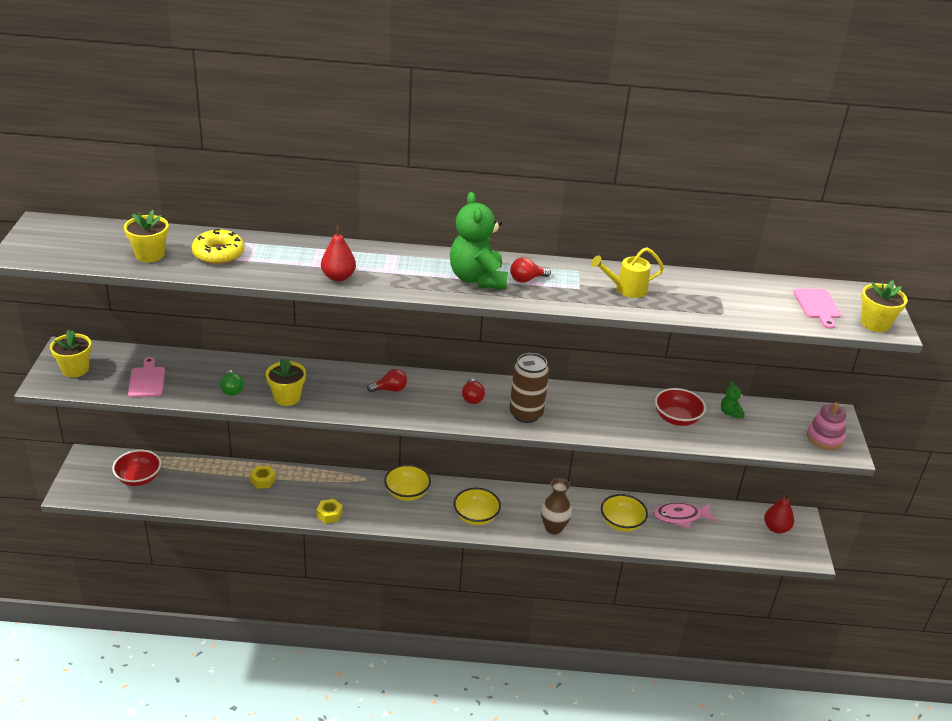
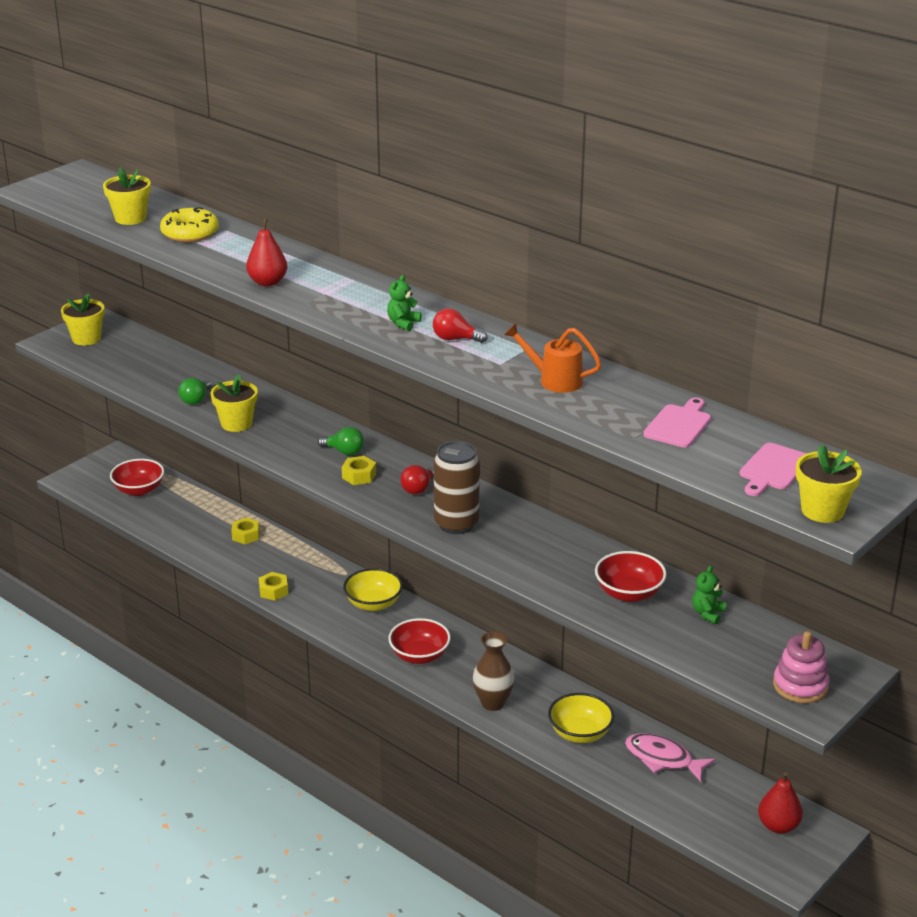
camera: 40 degrees right, 5 degrees down
(147, 380) = (133, 367): pink cutting board -> pink cutting board (679, 425)
(390, 389) = (344, 451): red light bulb -> green light bulb
(422, 404) = (359, 476): none -> yellow nut
(476, 517) = (419, 656): yellow bowl -> red bowl
(477, 279) = (403, 323): green teddy bear -> green teddy bear, size x0.44
(626, 289) = (554, 380): yellow watering can -> orange watering can

